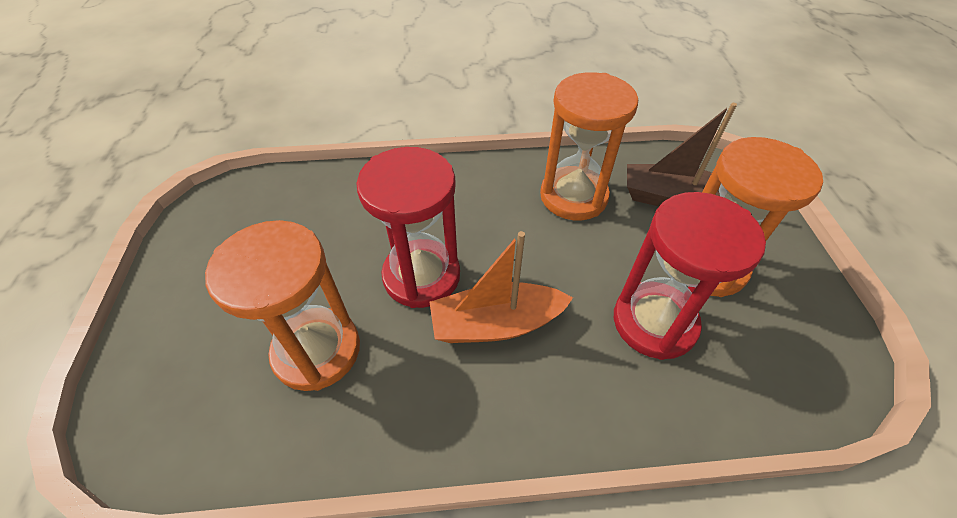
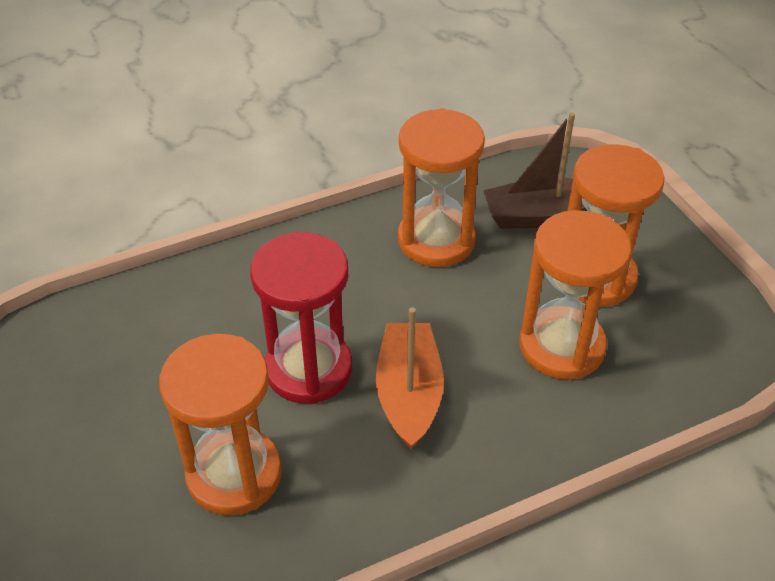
camera: 20 degrees left, 5 degrees down
(496, 324) = (409, 393): orange boat -> orange boat turned 120 degrees clockwise
(654, 322) = (561, 346): red hourglass -> orange hourglass

